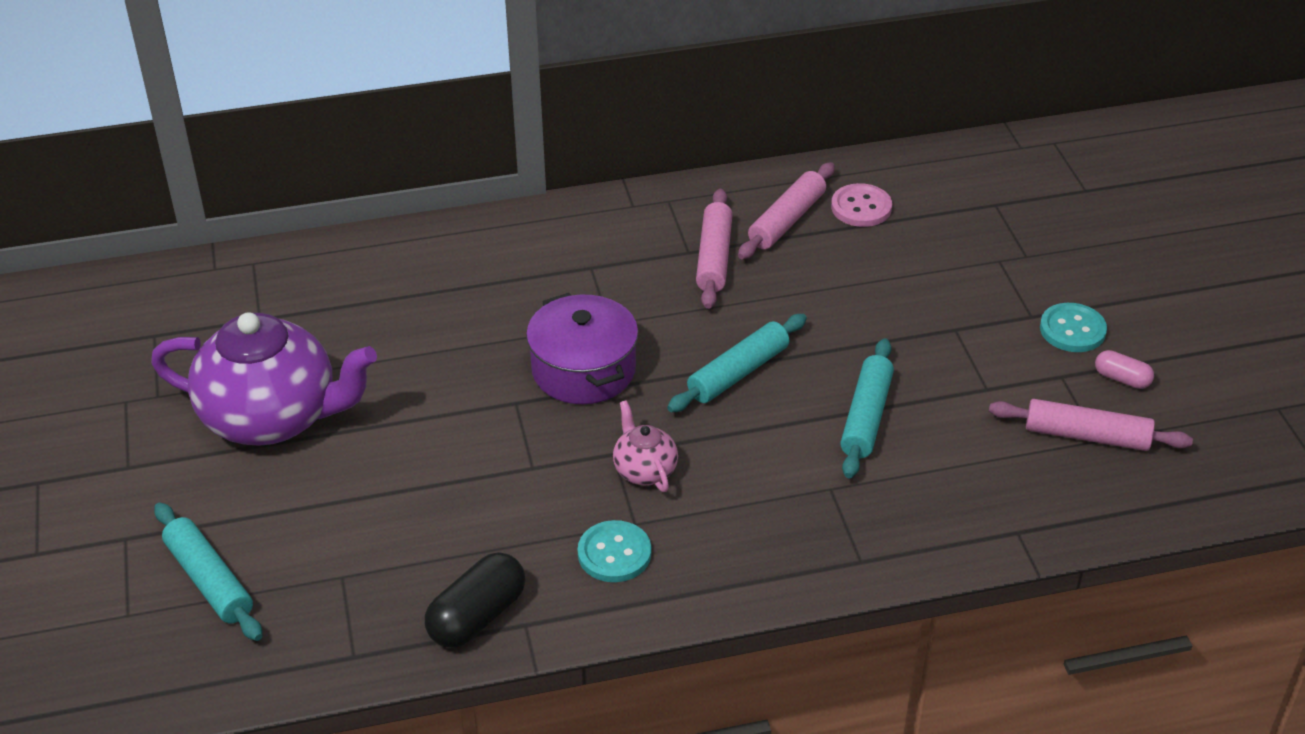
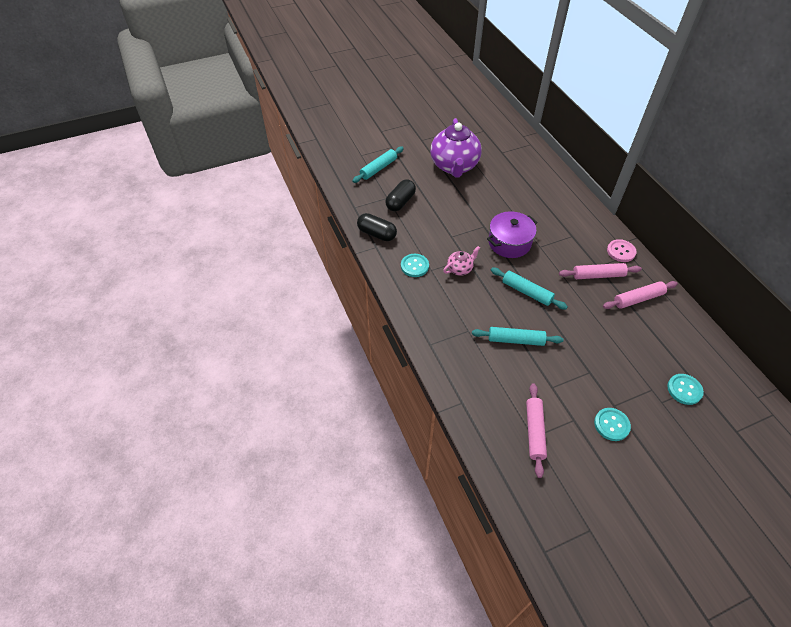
camera: 80 degrees right, 10 degrees up
(370, 550) = (400, 202): none -> black capsule
(786, 220) = (638, 299): pink rolling pin -> pink rolling pin turned 45 degrees counterclockwise
(861, 207) = (663, 327): pink button -> pink button (621, 251)
(1002, 222) = (684, 390): none -> turquoise button
(1122, 379) = (583, 448): pink capsule -> none

